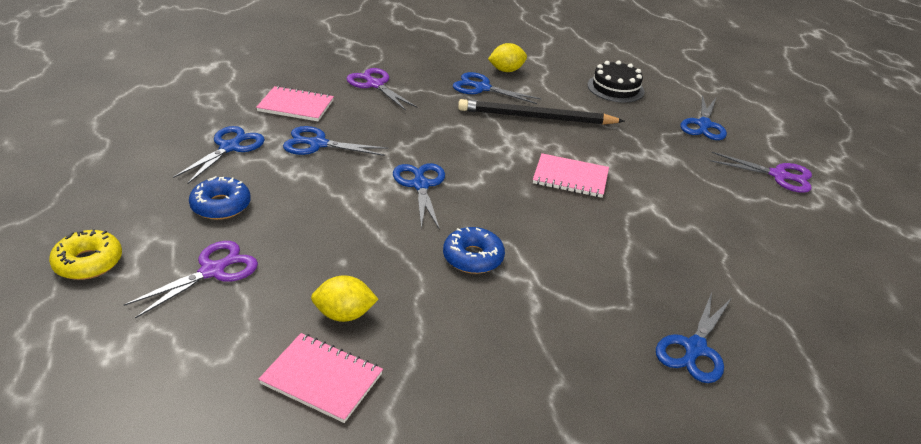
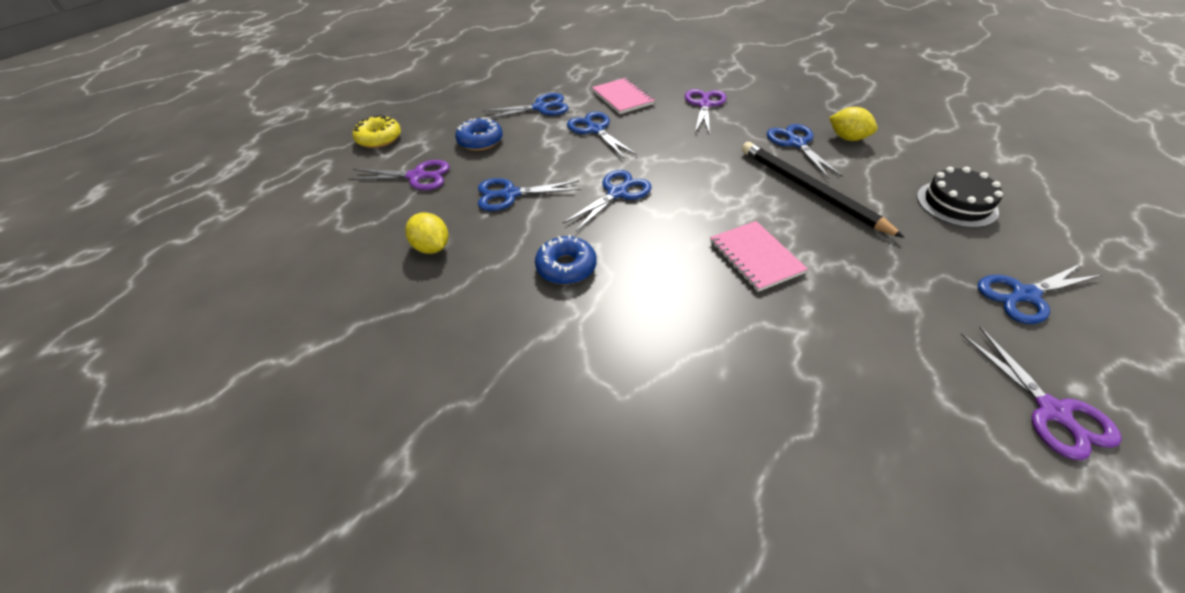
camera: 55 degrees right, 10 degrees up
(321, 379) = (361, 276): pink notebook -> none
(694, 348) = (617, 482): blue scissors -> blue scissors (510, 194)

